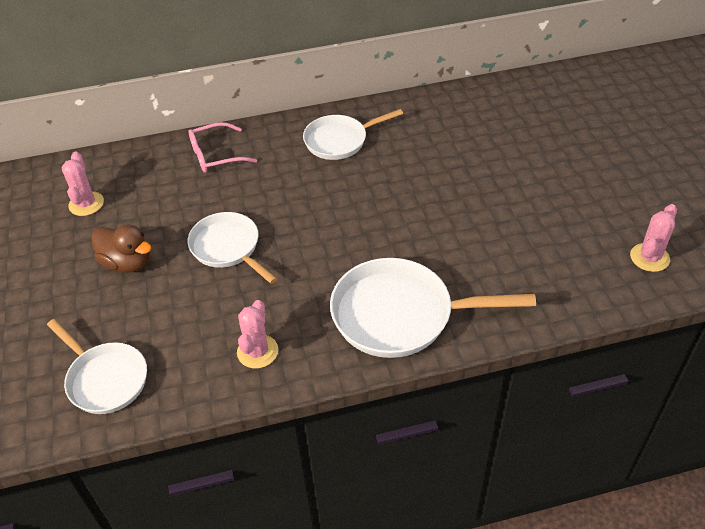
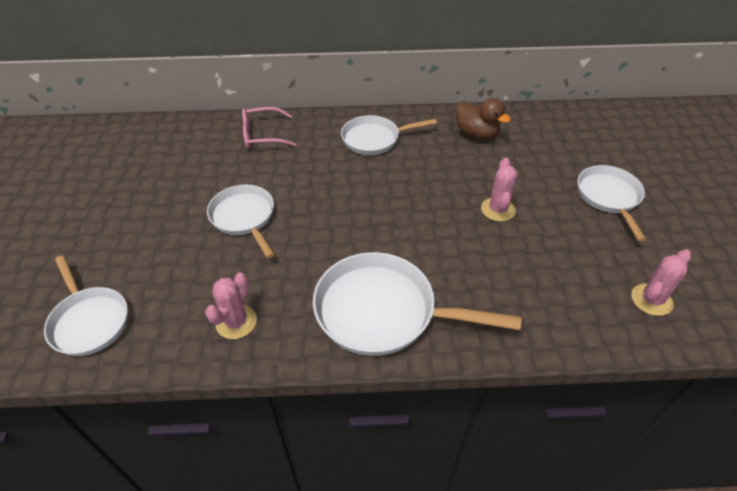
camera: 10 degrees right, 0 degrees up
(86, 204) = (139, 159): pink cactus -> pink cactus (498, 209)
(127, 263) = (152, 216): brown duck -> brown duck (476, 134)
(593, 164) = (609, 197): none -> white pan

